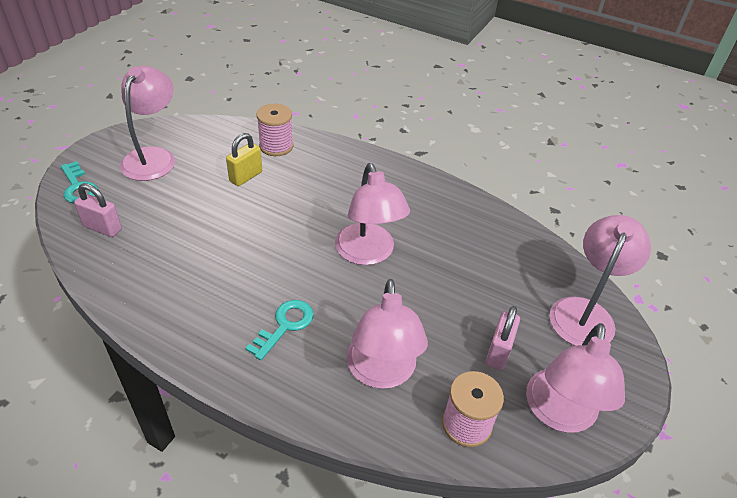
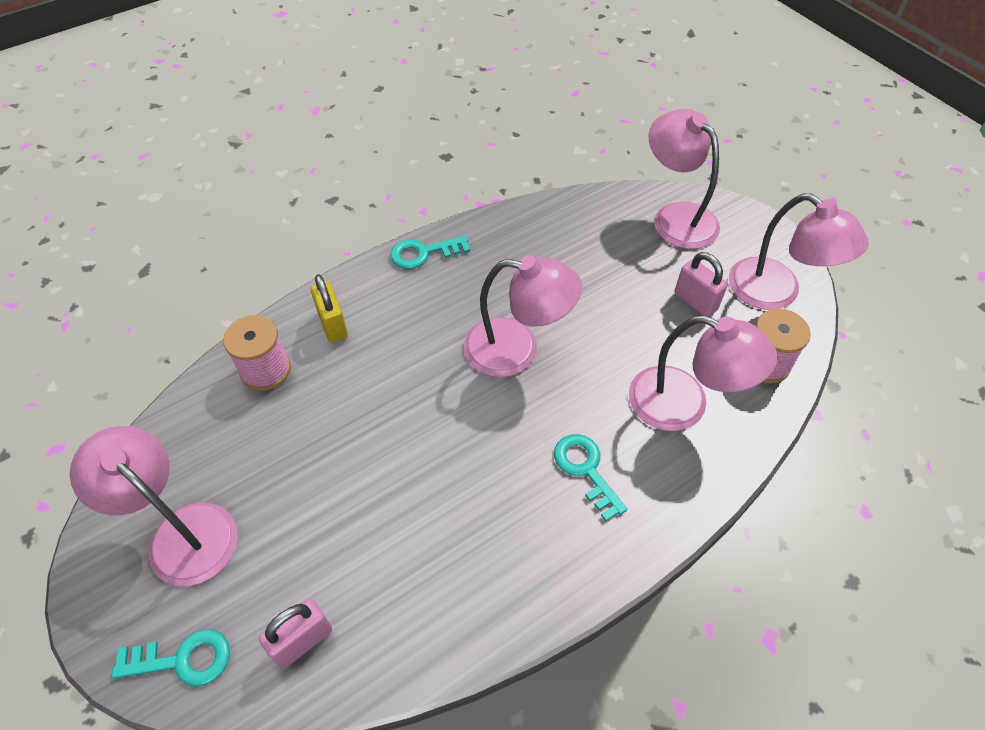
camera: 60 degrees left, 10 degrees up
(246, 177) = (306, 426): yellow padlock -> yellow padlock (333, 325)
(418, 178) = (423, 253): none -> turquoise key

